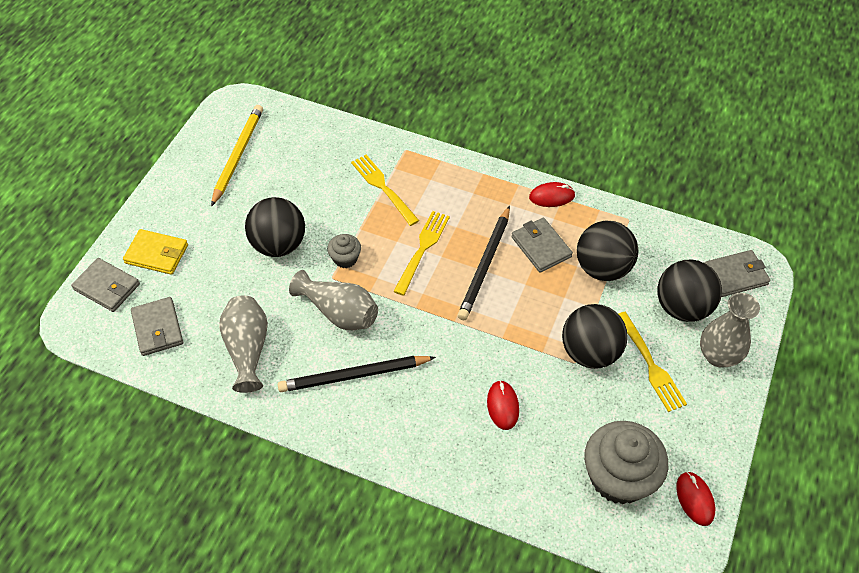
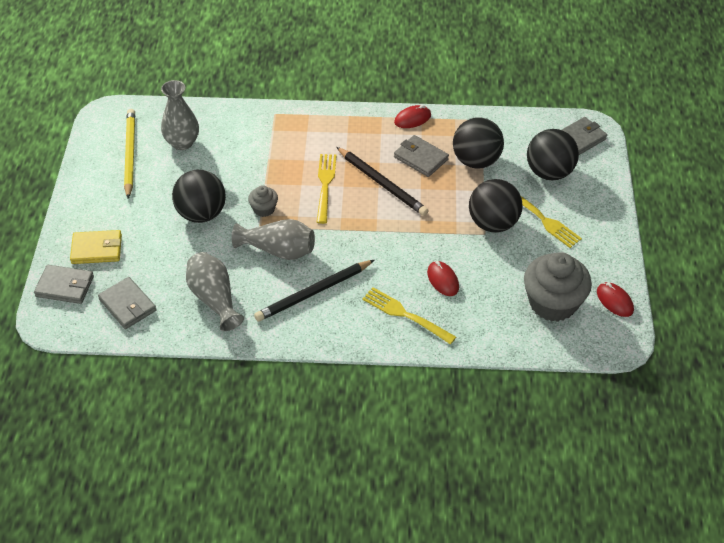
camera: 20 degrees left, 5 degrees down
(383, 188) = (270, 147): yellow fork -> yellow fork (405, 315)
(485, 265) = (382, 183): black pencil -> black pencil turned 45 degrees counterclockwise
(718, 356) = (590, 199): grey vase -> grey vase (182, 143)

